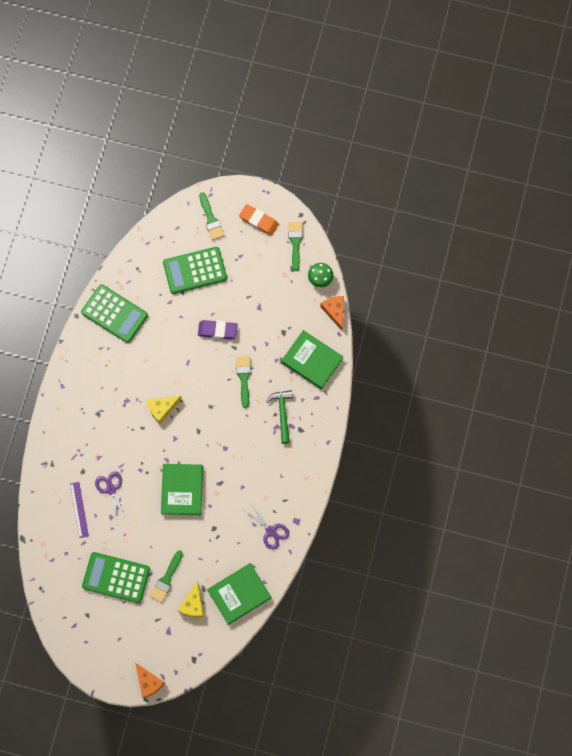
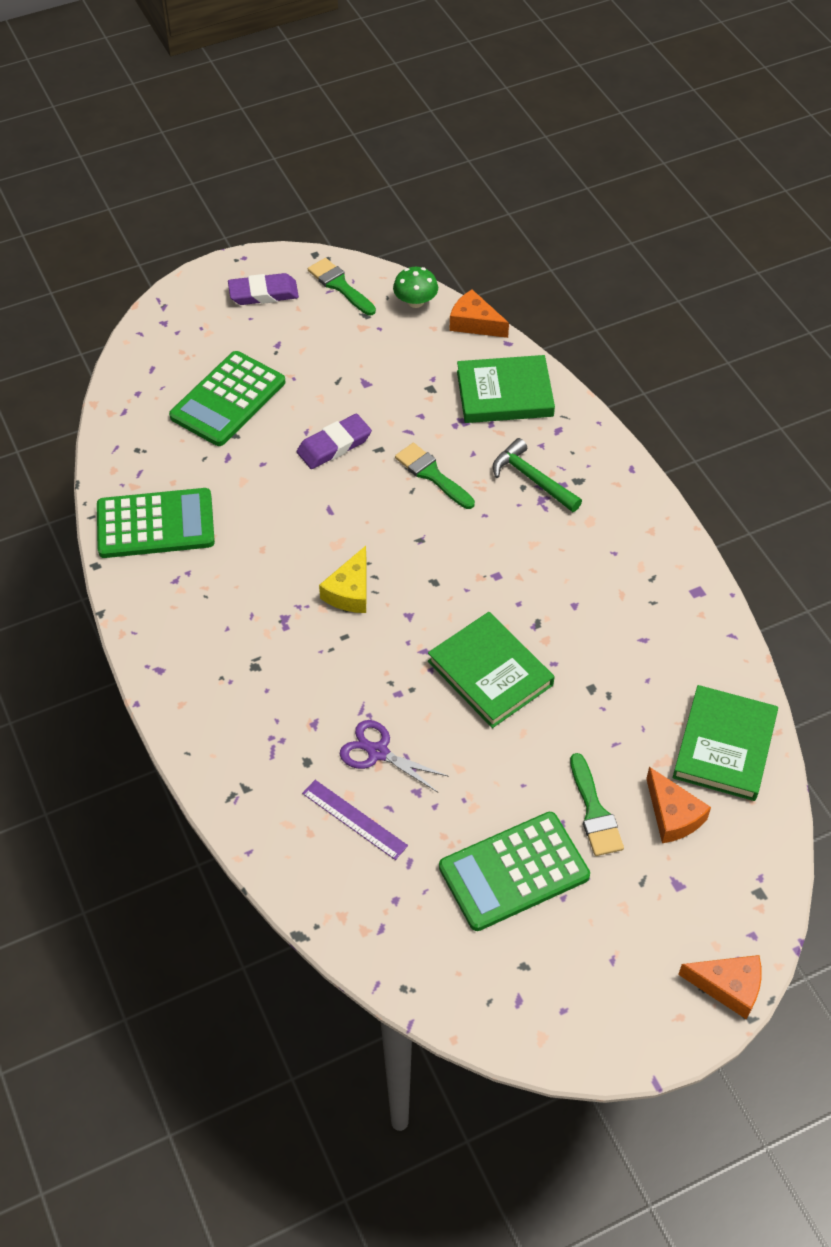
camera: 40 degrees left, 20 degrees down
(193, 604) = (673, 815): yellow cheese -> orange cheese
(211, 219) = (193, 331): green brush -> none
(259, 221) = (263, 293): orange eraser -> purple eraser
(271, 531) = (677, 630): purple scissors -> none

